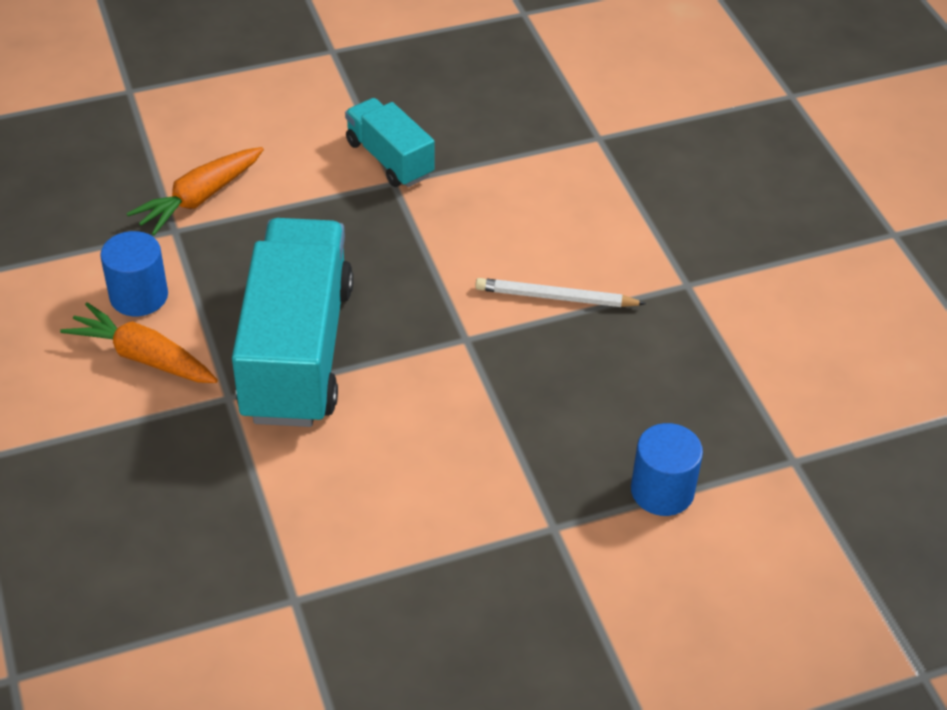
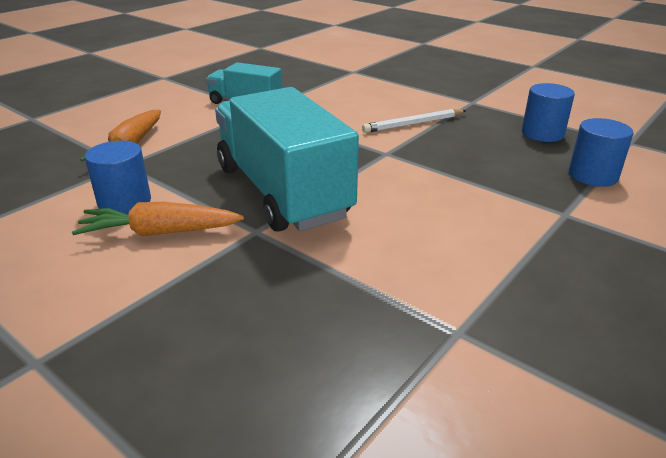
camera: 30 degrees left, 15 degrees down
(699, 392) = (542, 133): none -> blue cylinder

